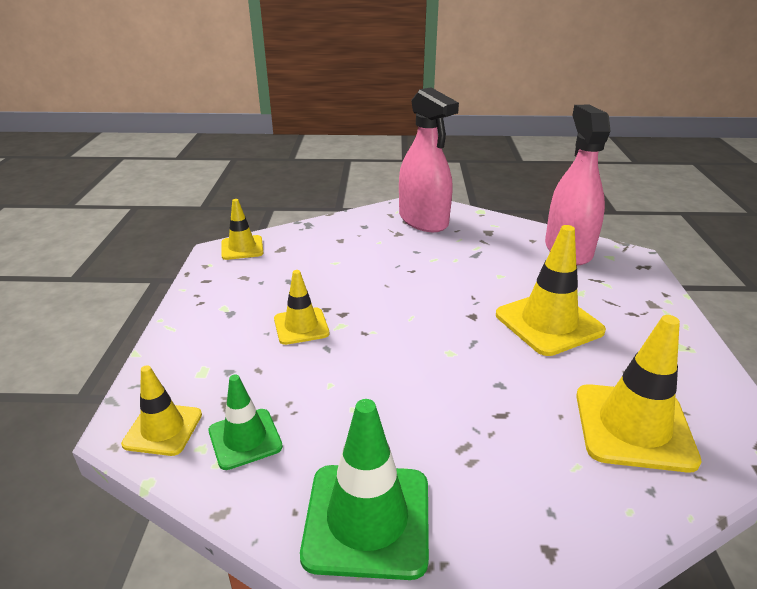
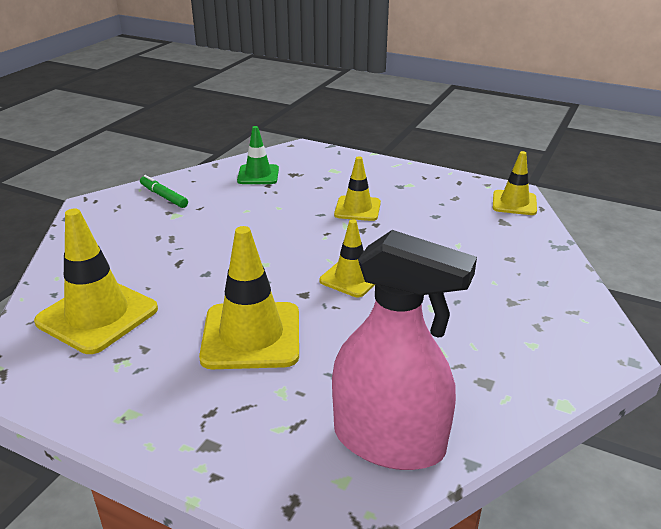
camera: 115 degrees right, 0 degrees up
(163, 429) = (290, 156): yellow traffic cone -> yellow traffic cone (351, 278)
(367, 519) = (163, 196): green traffic cone -> green marker
(423, 220) = (544, 333): pink spray bottle -> none

